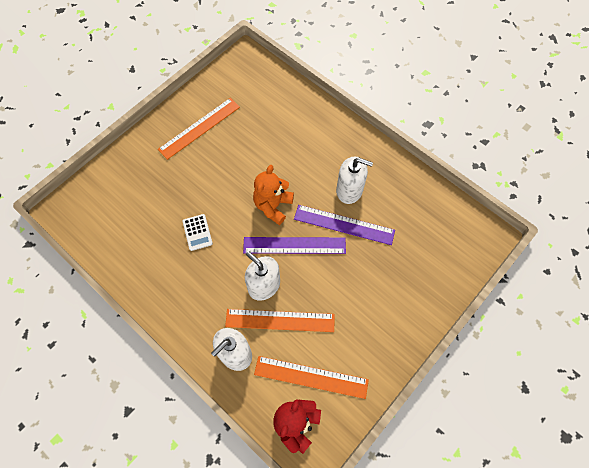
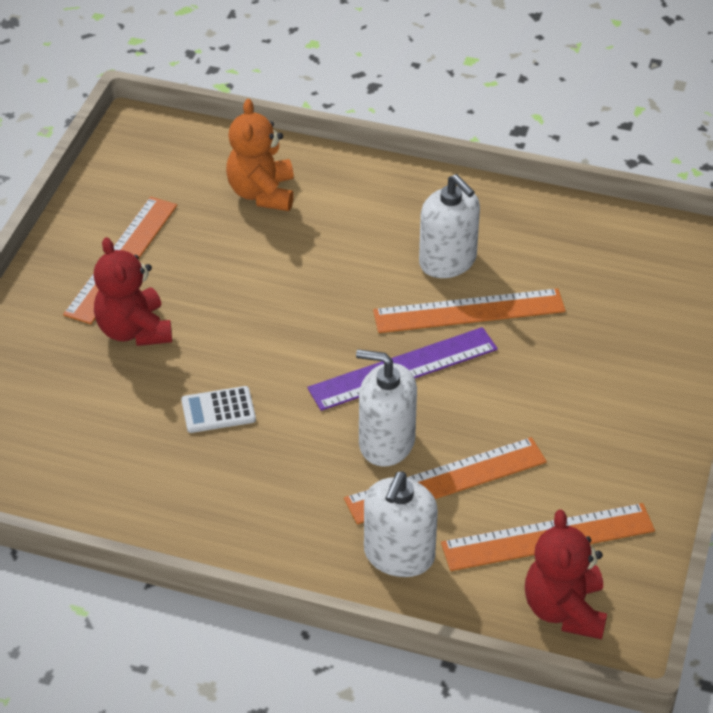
camera: 25 degrees left, 20 degrees down
(184, 171) = (134, 330): none -> red teddy bear
(197, 232) = (218, 410): white calculator -> white calculator turned 120 degrees clockwise
(273, 206) = (329, 326): orange teddy bear -> orange teddy bear (262, 193)
(344, 225) = (469, 311): purple ruler -> orange ruler
(349, 190) = (447, 261): white soap dispenser -> white soap dispenser turned 60 degrees clockwise

